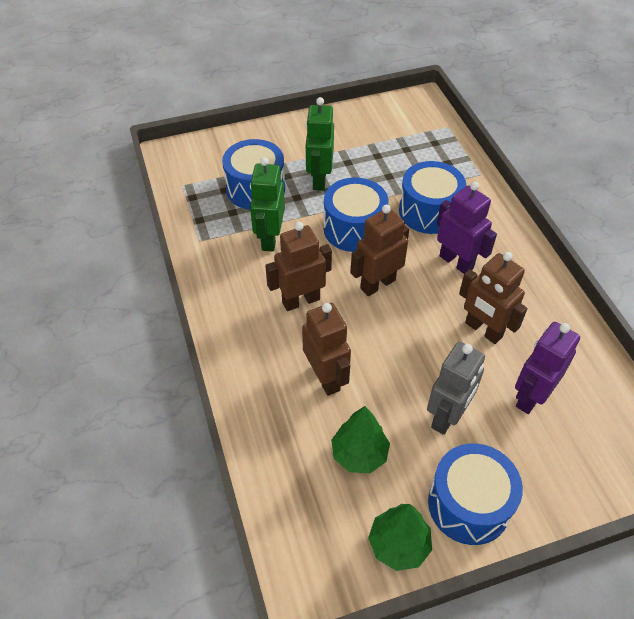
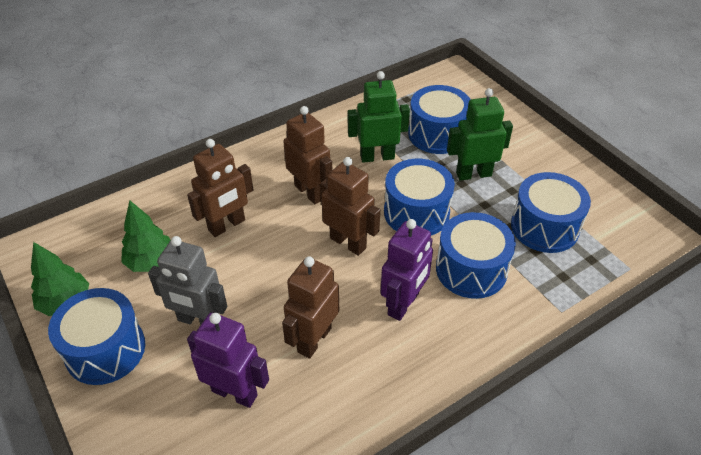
camera: 75 degrees right, 5 degrees down
(395, 156) = (544, 227): none -> blue drum

